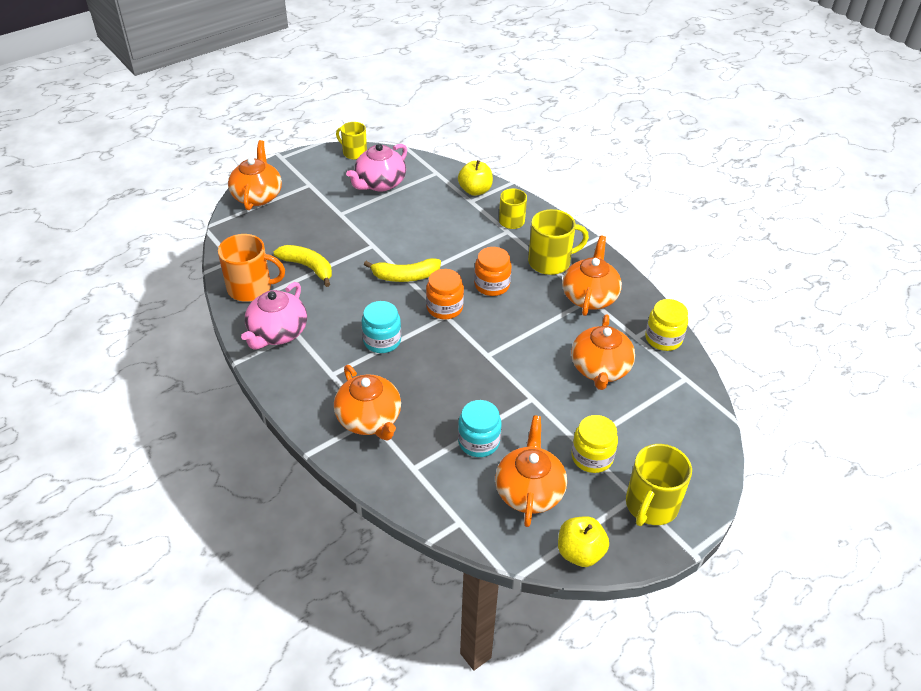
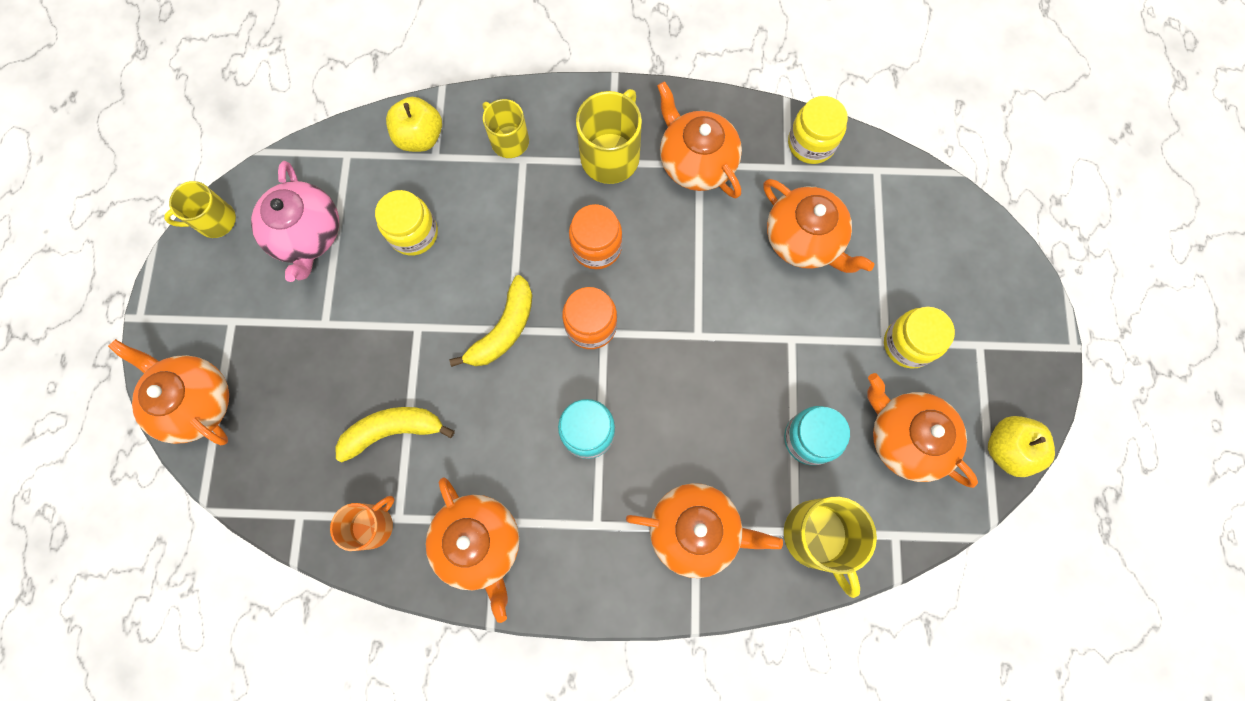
camera: 50 degrees left, 30 degrees up
(251, 288) = (373, 525): orange mug -> orange mug, size x0.65
(277, 333) = (479, 543): pink teapot -> orange teapot
(421, 216) = (414, 233): none -> yellow jar
(651, 505) = (1000, 338): yellow mug -> yellow mug (817, 536)

